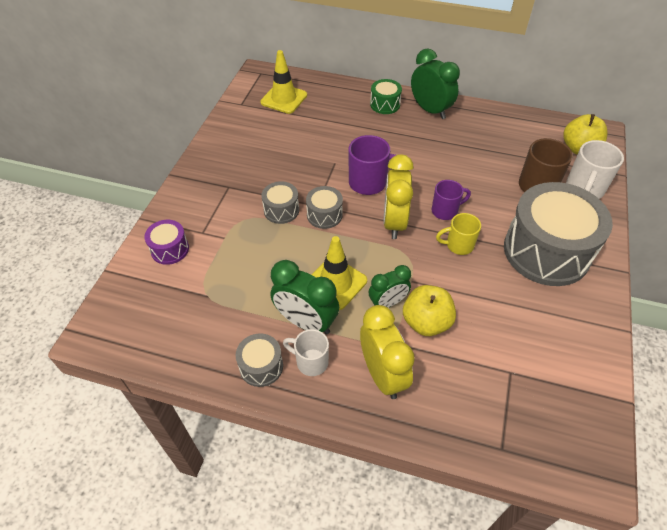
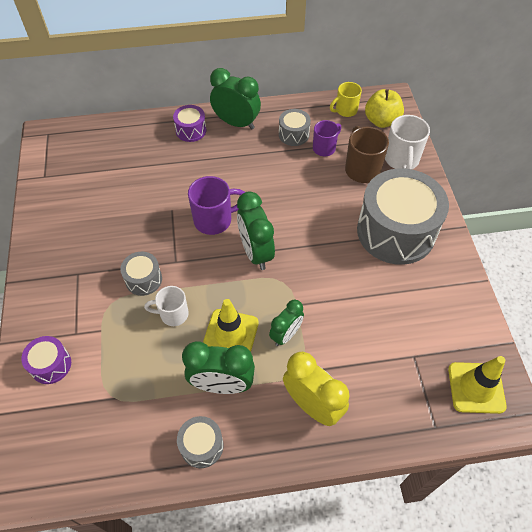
camera: 25 degrees left, 5 degrees up
(284, 99) = (87, 156): yellow traffic cone -> yellow traffic cone (476, 387)
(310, 362) = (244, 421): white mug -> white mug (173, 314)
(324, 215) = (188, 269): grey drum -> grey drum (293, 134)
(385, 104) = (191, 130): green drum -> purple drum
(394, 222) = (256, 252): yellow clock -> green clock
(426, 322) = (327, 339): yellow apple -> none
(445, 211) = (296, 223): purple mug -> purple mug (324, 148)
(458, 245) = (321, 254): yellow mug -> yellow mug (345, 110)

